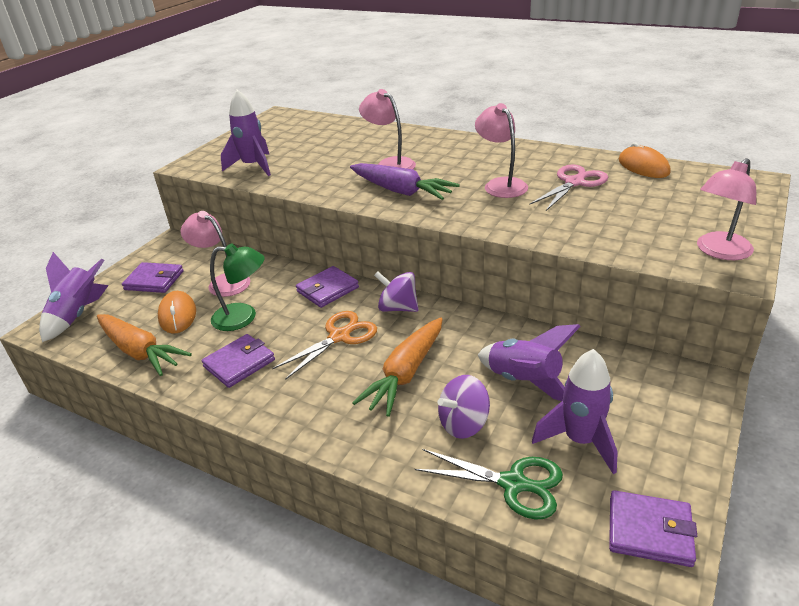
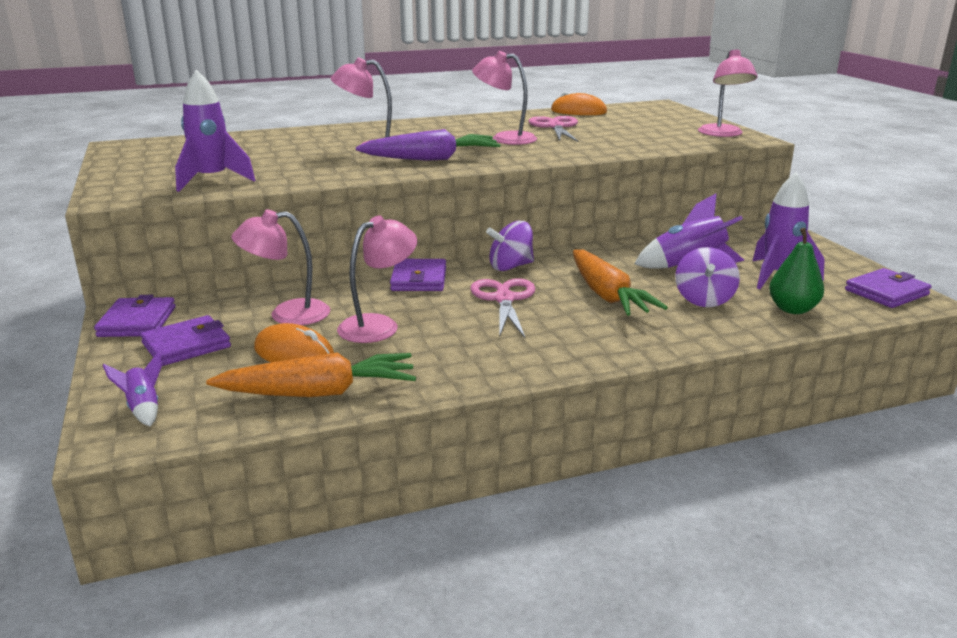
camera: 50 degrees left, 10 degrees down
(78, 315) = (143, 409): purple rocket -> purple rocket, size x0.52
(239, 363) = (454, 350): purple wallet -> purple wallet (137, 322)
(243, 317) = (378, 325): green lamp -> pink lamp
(339, 337) = (504, 299): orange scissors -> pink scissors
(513, 483) = (792, 309): green scissors -> green pear

